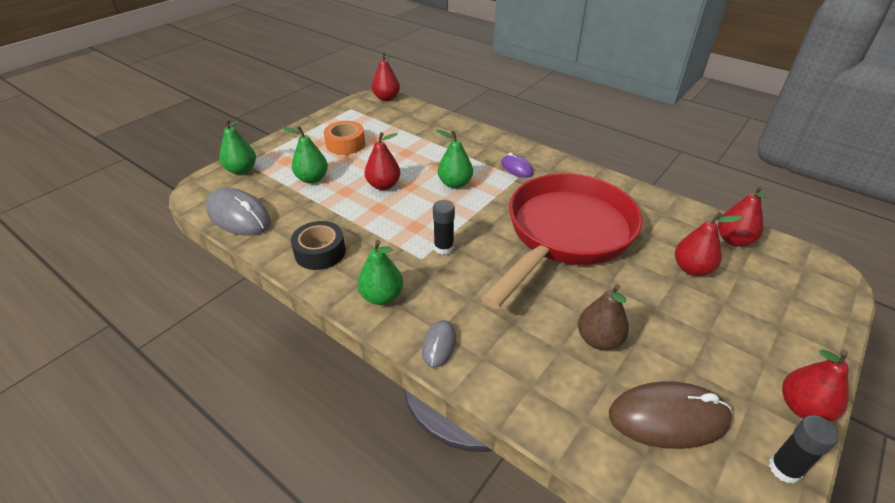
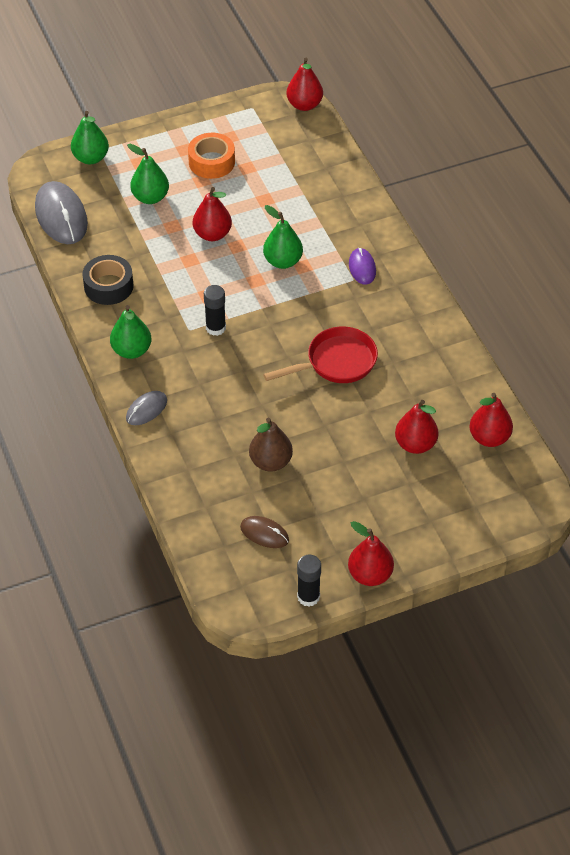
camera: 30 degrees right, 10 degrees up
(565, 234) = (336, 362): red pan -> red pan, size x0.51
(668, 418) = (264, 533): brown mouse -> brown mouse, size x0.54

